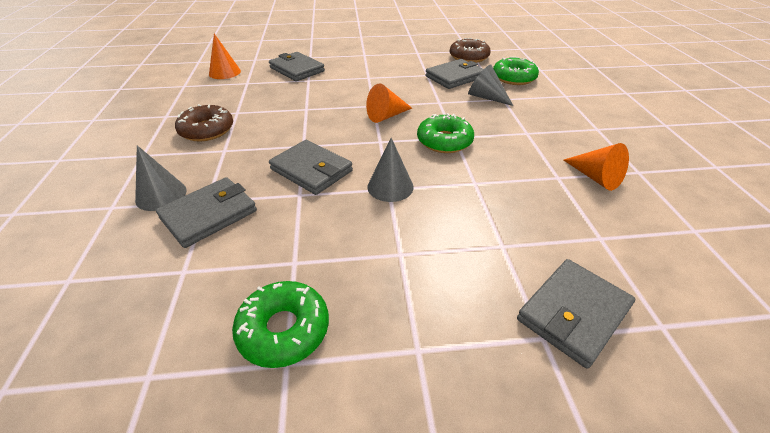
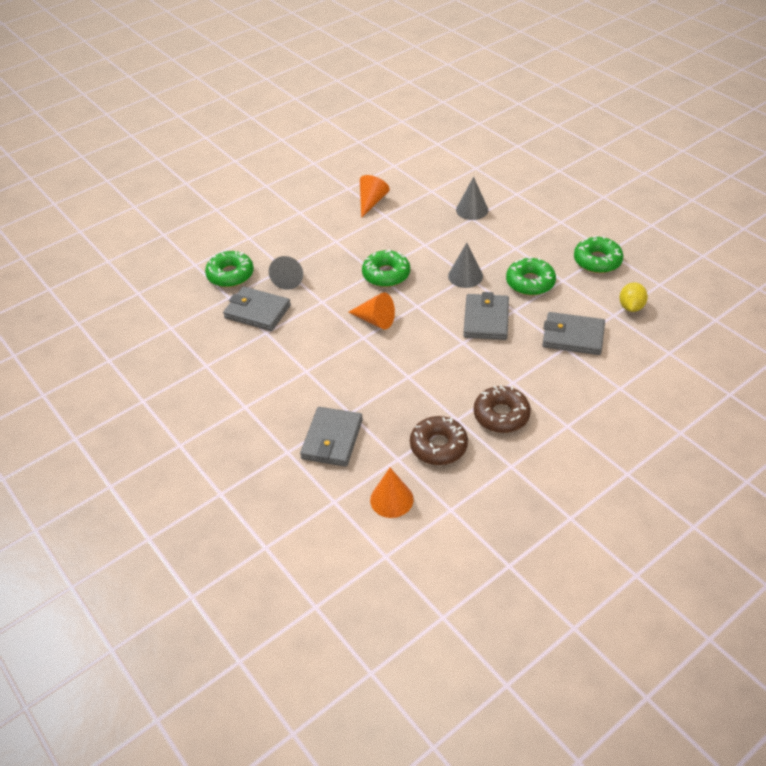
camera: 120 degrees left, 5 degrees up
(161, 195) = (585, 373): grey cone -> grey cone (472, 210)
(167, 299) = (631, 307): none -> yellow lemon
(324, 230) = (530, 282): none -> green donut
(469, 57) = (193, 321): brown donut -> brown donut (438, 446)
(573, 313) = (494, 189): grey wallet -> none

